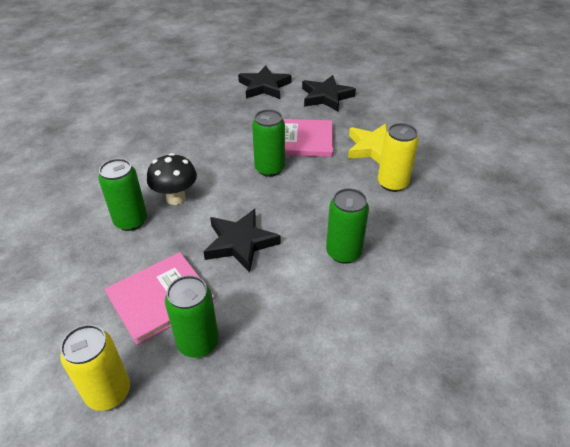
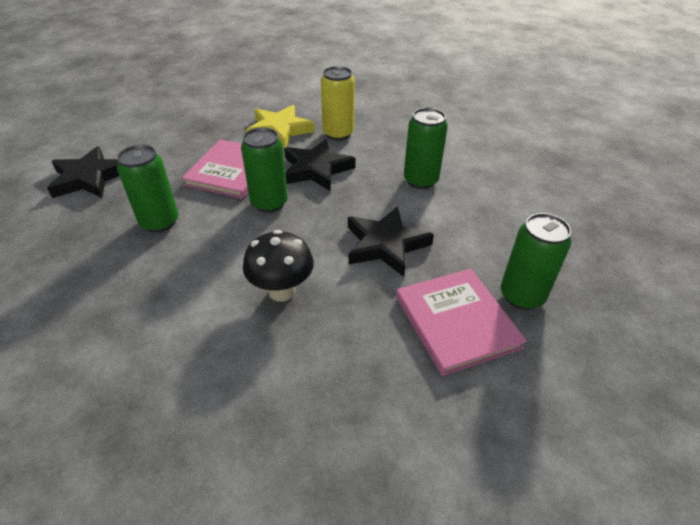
camera: 75 degrees left, 0 degrees up
(108, 392) = (587, 378): yellow can -> none
(131, 221) = (308, 343): green can -> green can (160, 222)
(326, 97) = (160, 138): black star -> black star (316, 169)

